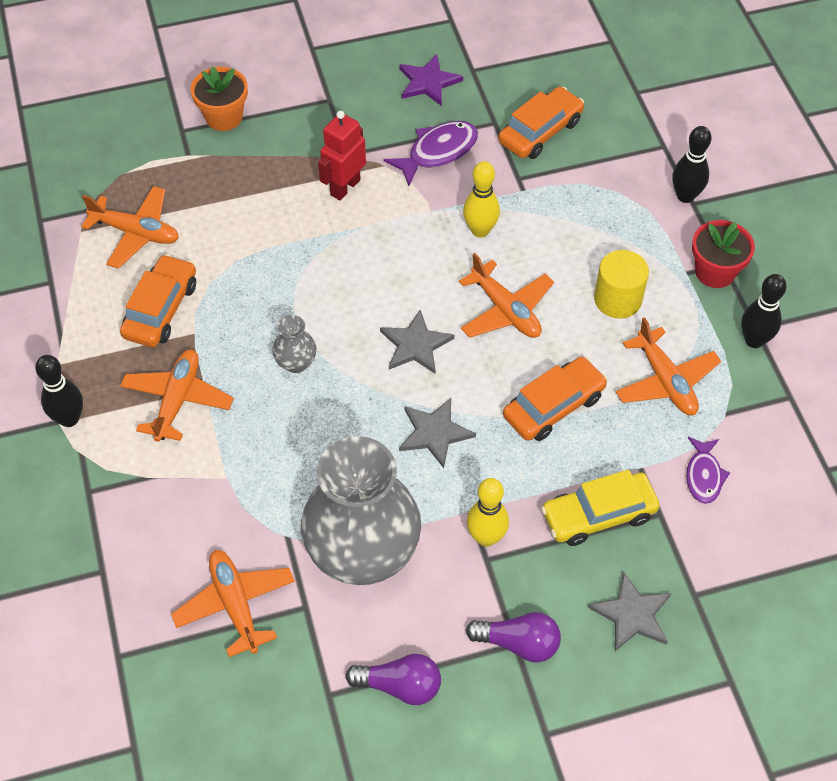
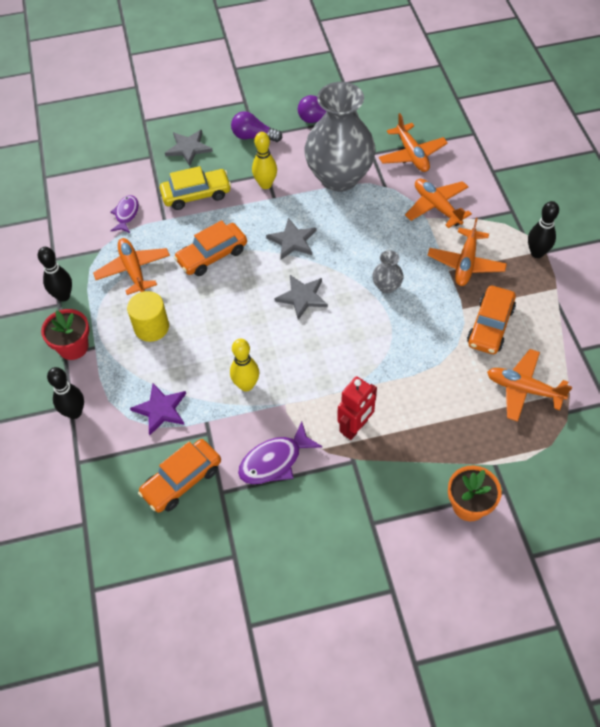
camera: 175 degrees left, 0 degrees up
(428, 82) = (278, 541): purple star -> purple star (161, 409)
(505, 310) = (235, 321): orange plane -> orange plane (437, 207)

